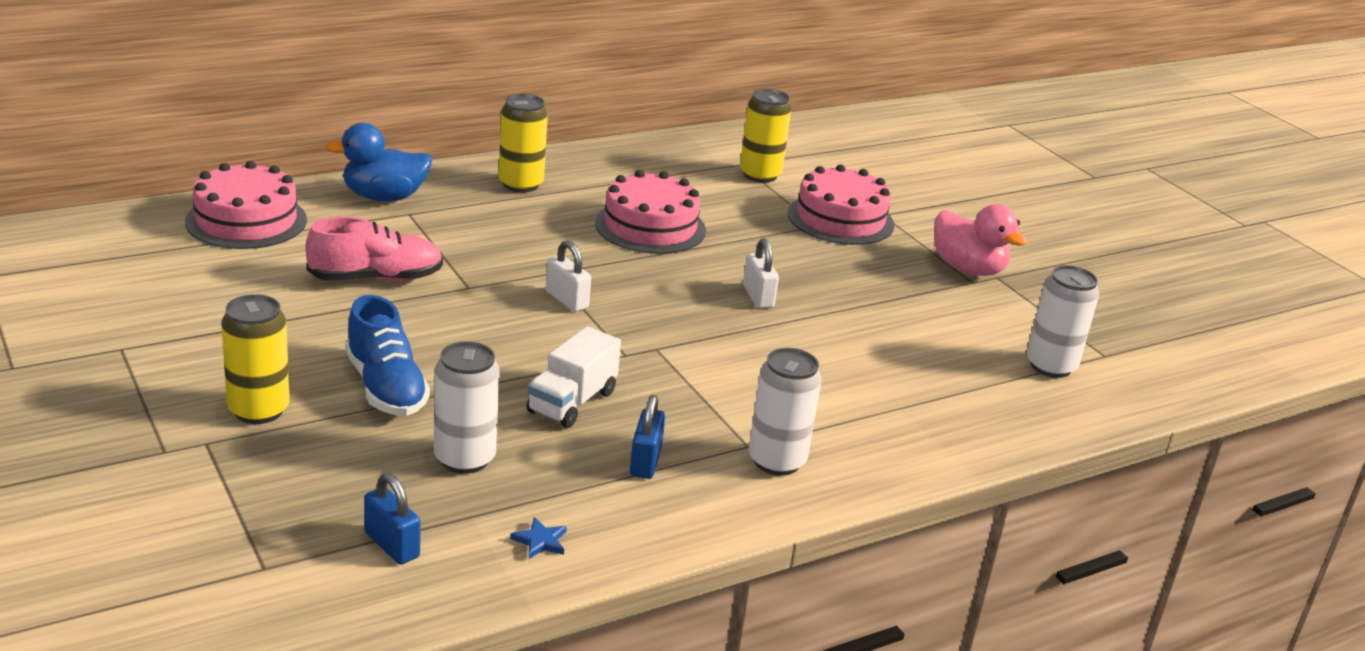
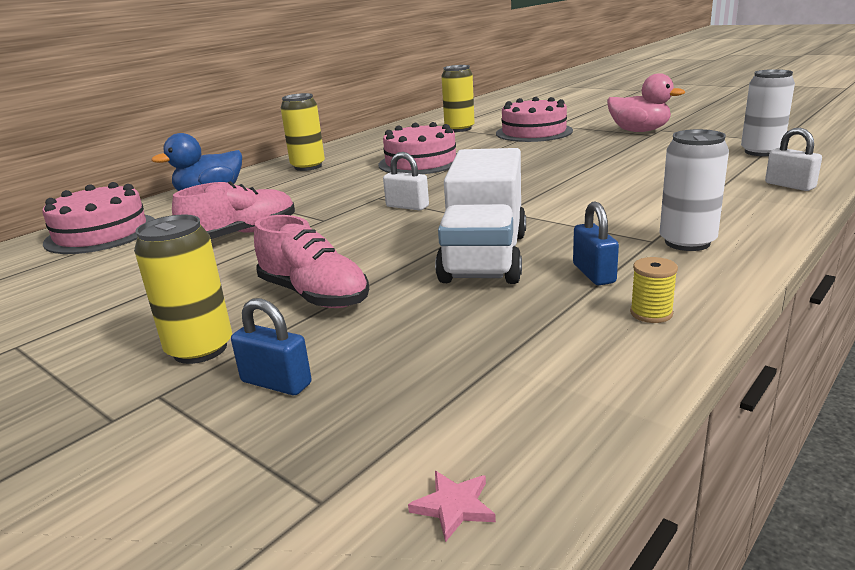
camera: 15 degrees left, 5 degrees down
(341, 604) = (454, 506): none -> pink star
(386, 387) = (314, 295): blue shoe -> pink shoe
(392, 545) = (448, 418): blue padlock -> blue padlock (276, 383)
(464, 459) = (440, 321): white can -> none
(540, 541) = (588, 359): blue star -> none
(572, 402) = (484, 257): white truck -> white truck, size x1.64
(640, 521) = (651, 313): none -> yellow spool
(758, 297) = (536, 171): white padlock -> white padlock (790, 185)

